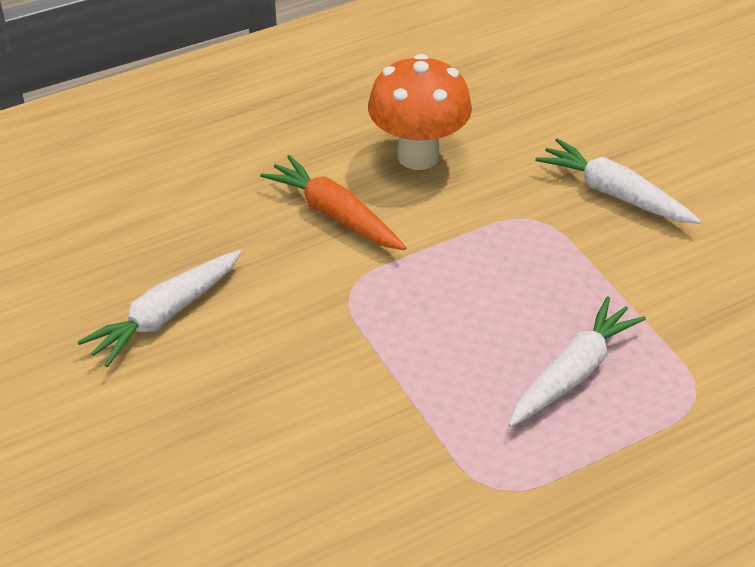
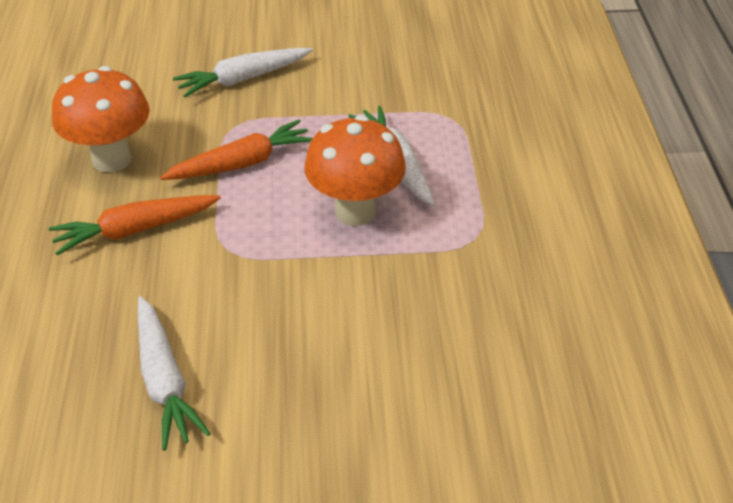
camera: 65 degrees left, 0 degrees up
(469, 367) = (355, 211): none -> orange mushroom
(480, 248) = (242, 163): none -> orange carrot

